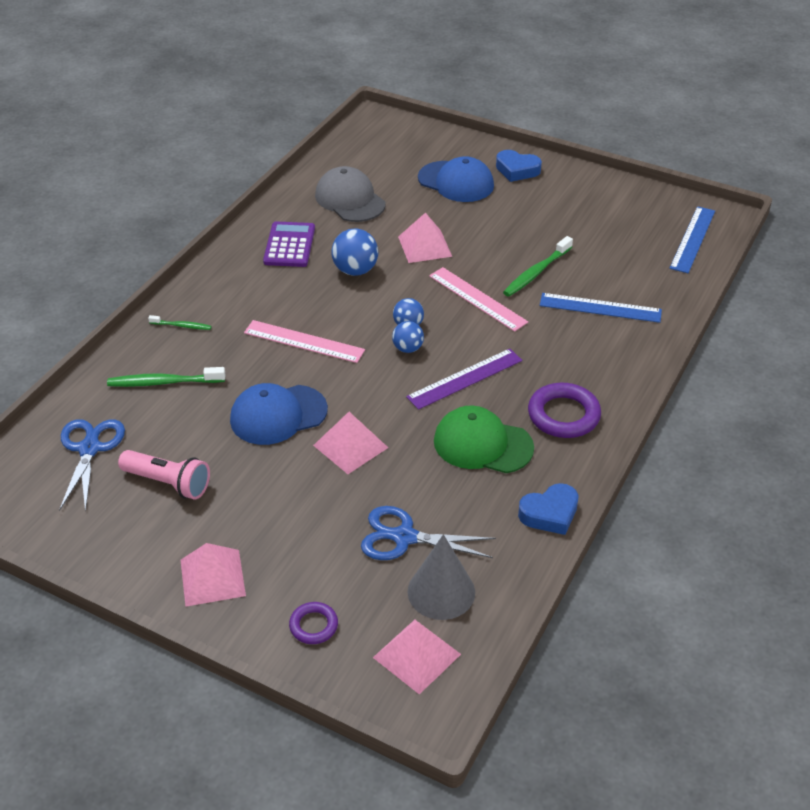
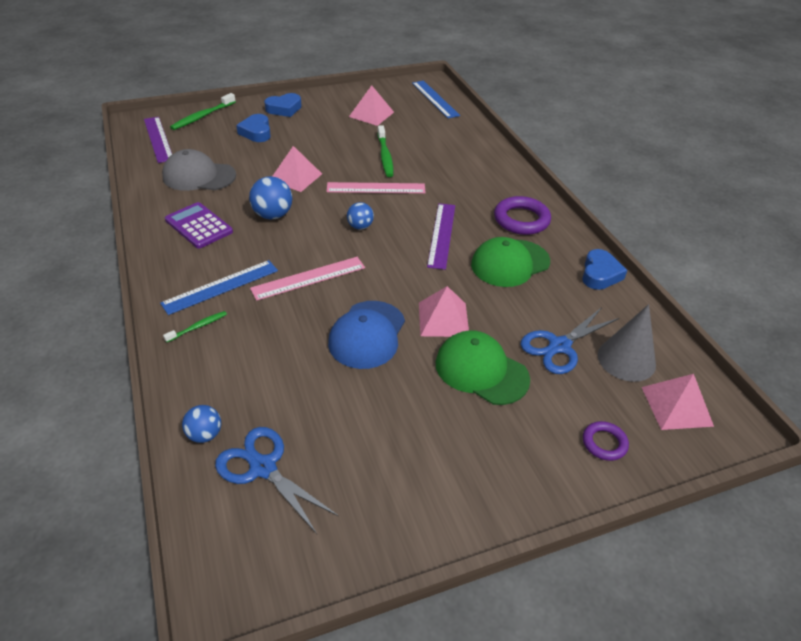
camera: 50 degrees left, 0 degrees up
(164, 382) = (247, 374): green toothbrush -> green toothbrush (202, 116)
(168, 483) = (365, 439): pink flashlight -> none
(212, 577) = (500, 473): pink pyramid -> pink pyramid (371, 114)
(314, 504) = (481, 370): none -> green cap
(367, 145) = (158, 139): none -> purple ruler
(408, 348) = (382, 240): blue ball -> blue ball (205, 434)
(456, 182) = (256, 132): blue cap -> blue heart
(600, 308) = (447, 155): blue ruler -> blue ruler (221, 287)

